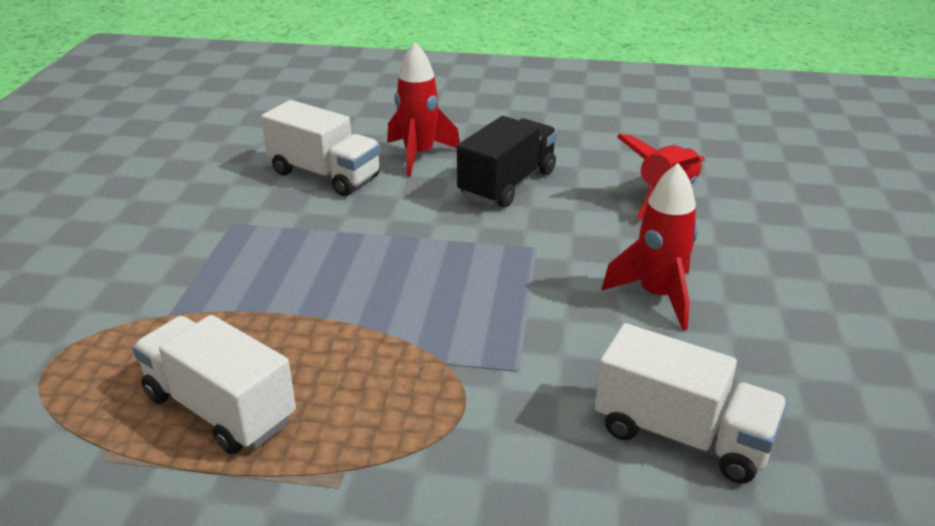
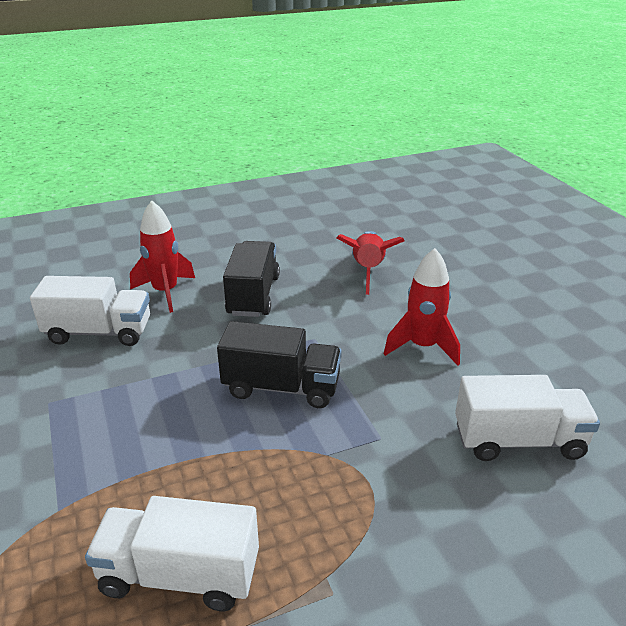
camera: 30 degrees left, 0 degrees up
(456, 283) = (281, 387): none -> black truck

